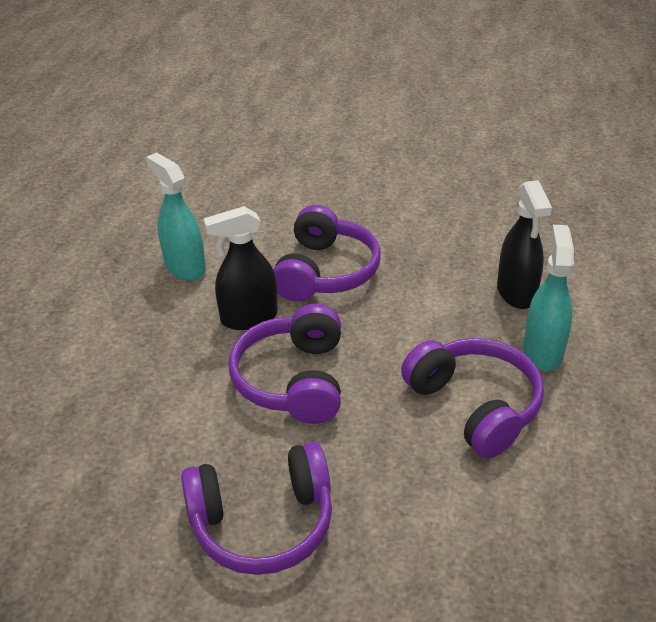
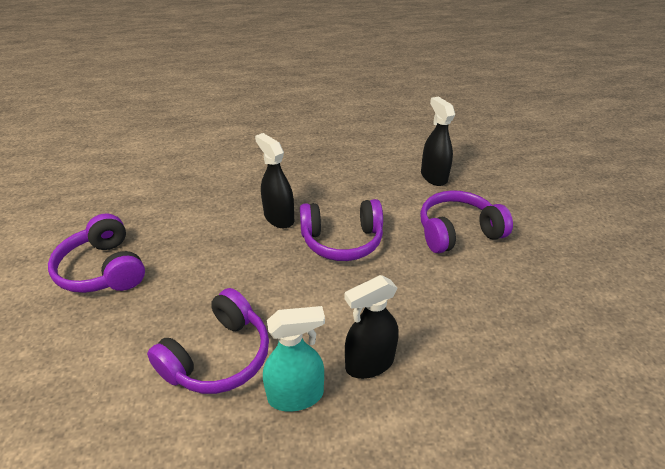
camera: 70 degrees right, 0 degrees up
(185, 267) = (317, 179): turquoise spray bottle -> none
(247, 173) = (433, 177): none -> black spray bottle
(294, 380) = (225, 252): purple headphones -> purple headphones (457, 232)

